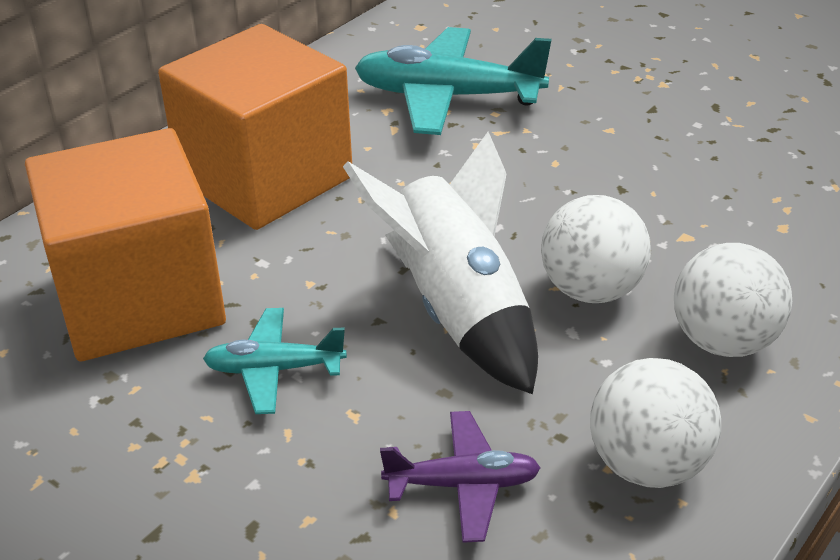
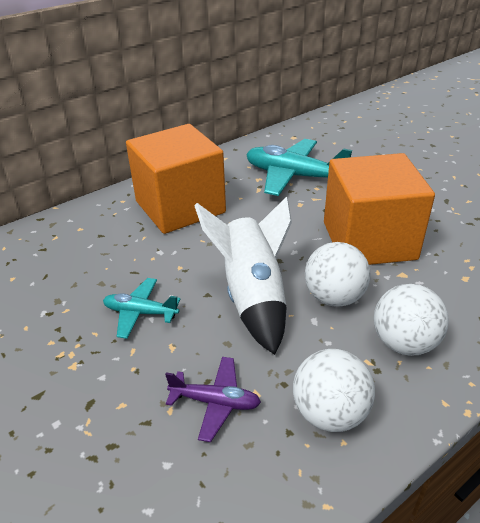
camera: 15 degrees right, 0 degrees up
(139, 299) = (89, 262): orange cube -> orange cube (369, 240)

